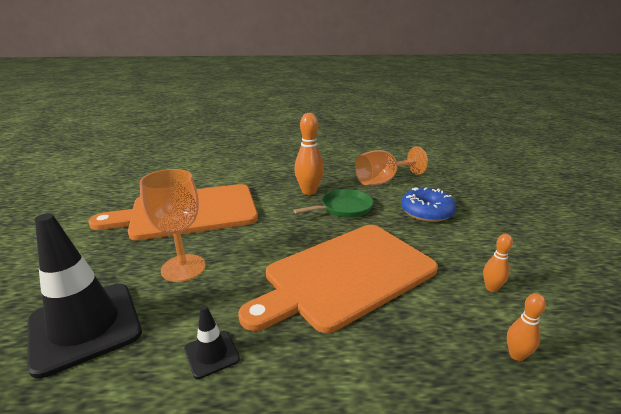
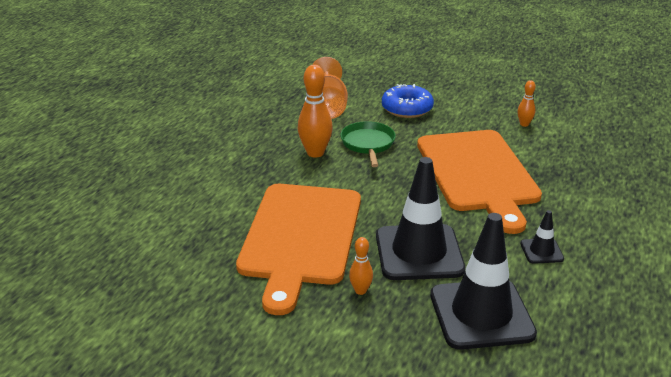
camera: 65 degrees left, 5 degrees up
(183, 268) = (419, 252): orange goblet -> black traffic cone
(516, 355) = (586, 142): orange bowling pin -> orange bowling pin (360, 290)

